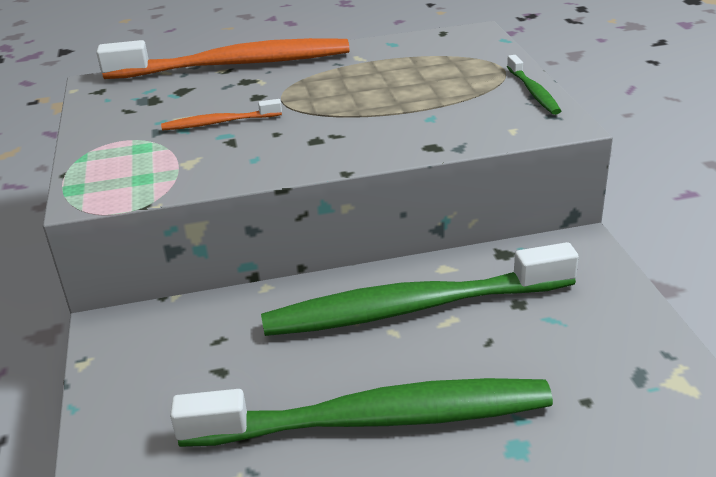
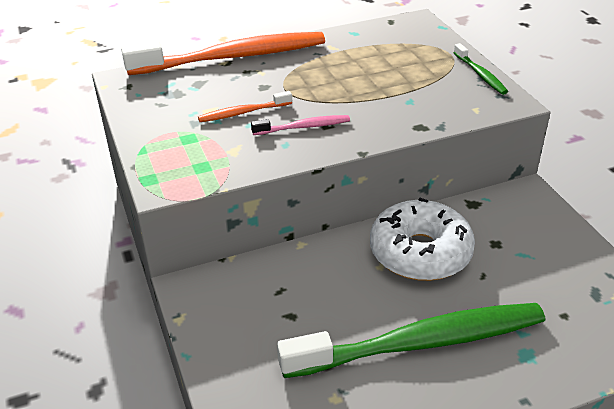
camera: 10 degrees left, 5 degrees up
(284, 141) = (303, 127): none -> pink toothbrush
(413, 307) = (420, 253): green toothbrush -> white donut

